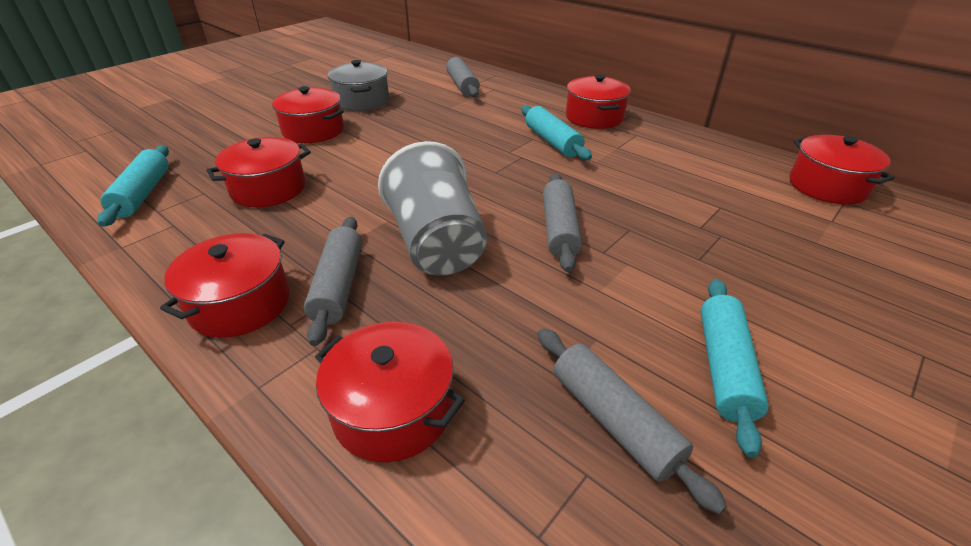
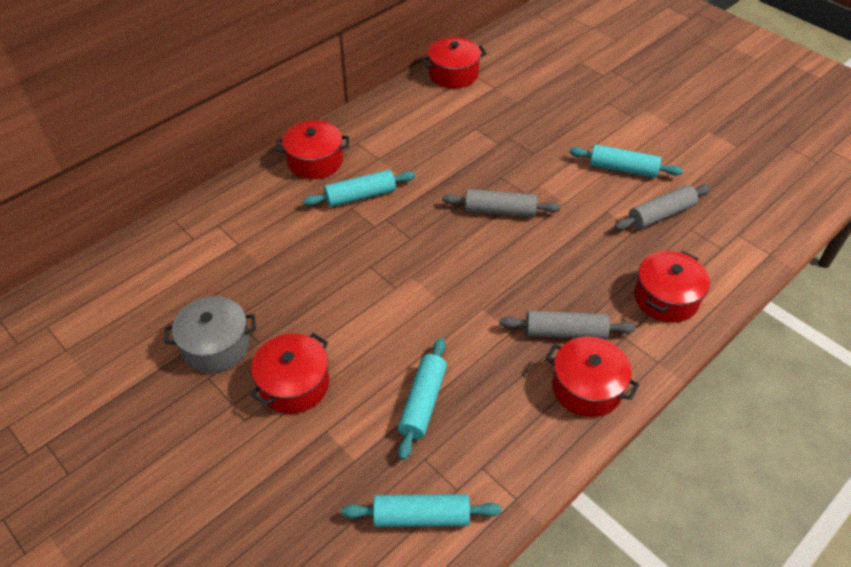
camera: 85 degrees left, 10 degrees up
(268, 189) = (423, 403): red pot -> turquoise rolling pin
(437, 245) = (517, 278): grey cup -> none
(462, 85) = (198, 251): grey rolling pin -> none

